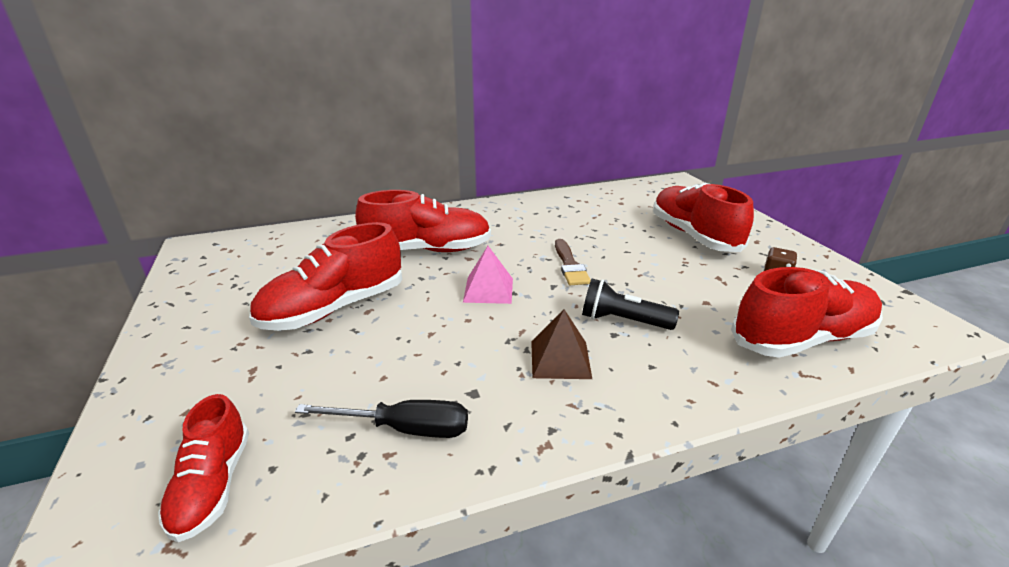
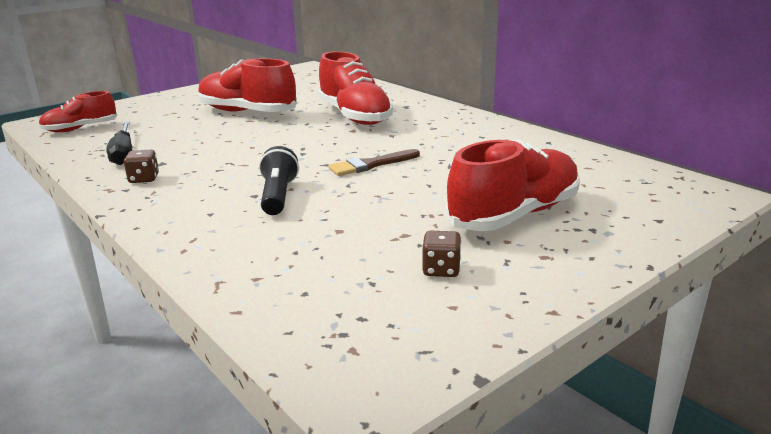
camera: 70 degrees right, 5 degrees down
(488, 290) = (301, 145): pink pyramid -> none
(524, 411) = (144, 179): none -> brown dice
(560, 359) = (208, 181): brown pyramid -> none
(801, 339) = (286, 283): red shoe -> none

